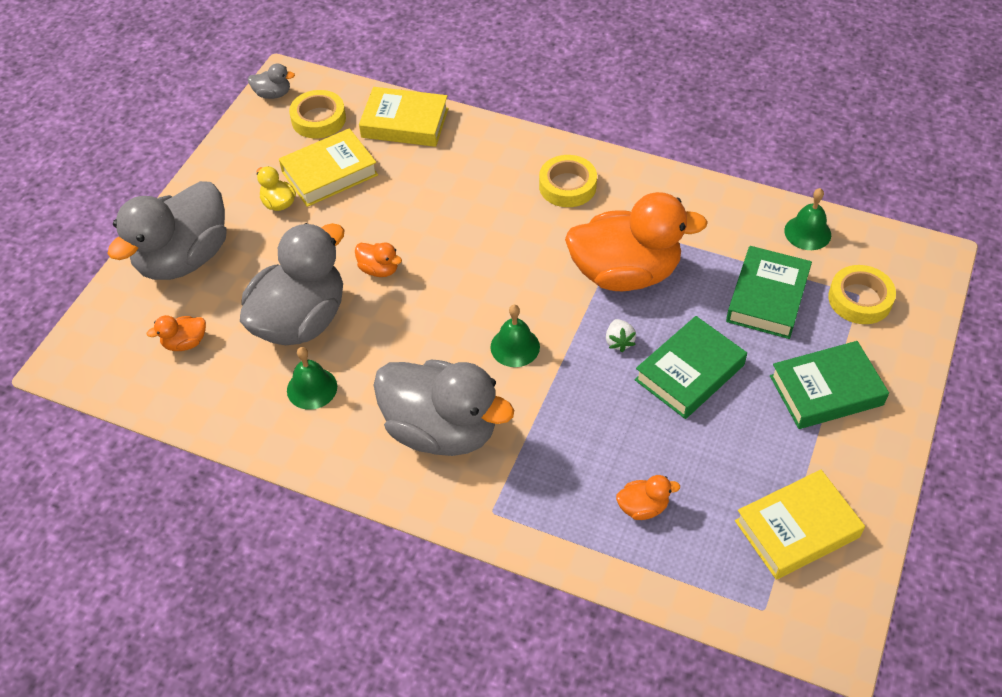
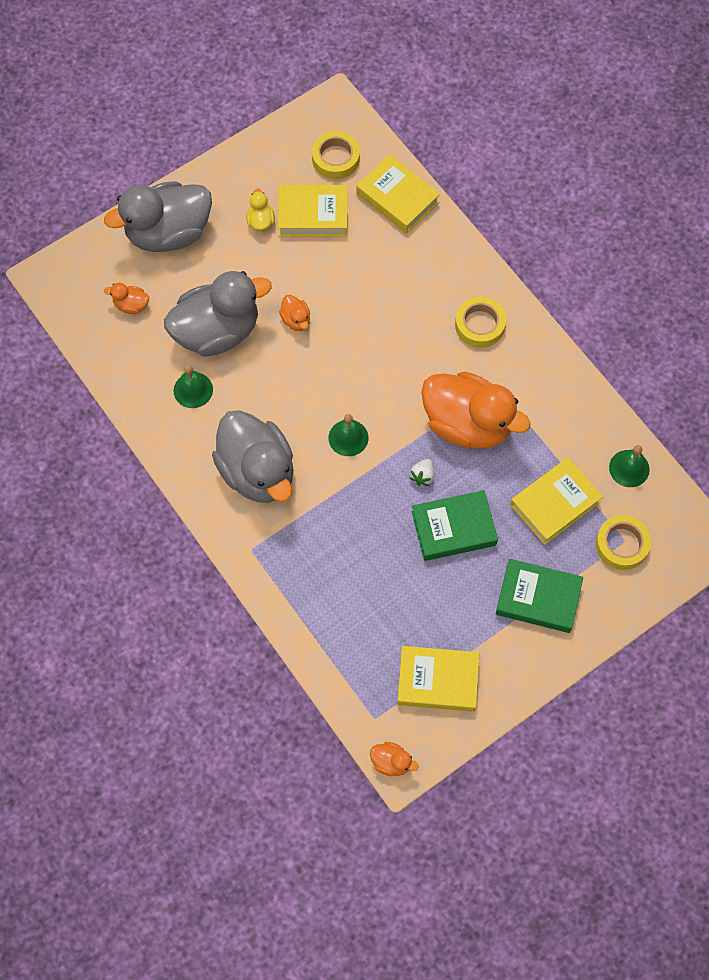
camera: 30 degrees right, 15 degrees up
(273, 94) = (316, 115): grey duck -> none
(643, 507) = (349, 605): orange duck -> orange duck (391, 762)
(767, 298) = (555, 503): green book -> yellow book

